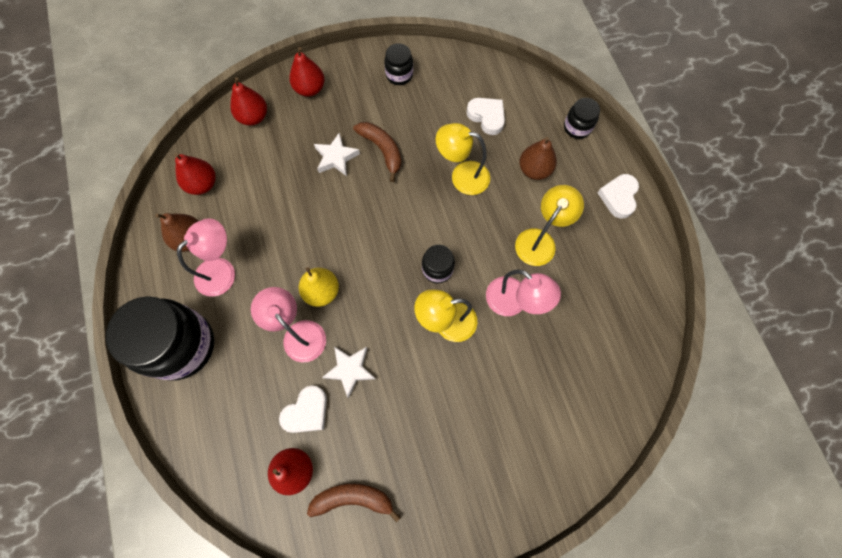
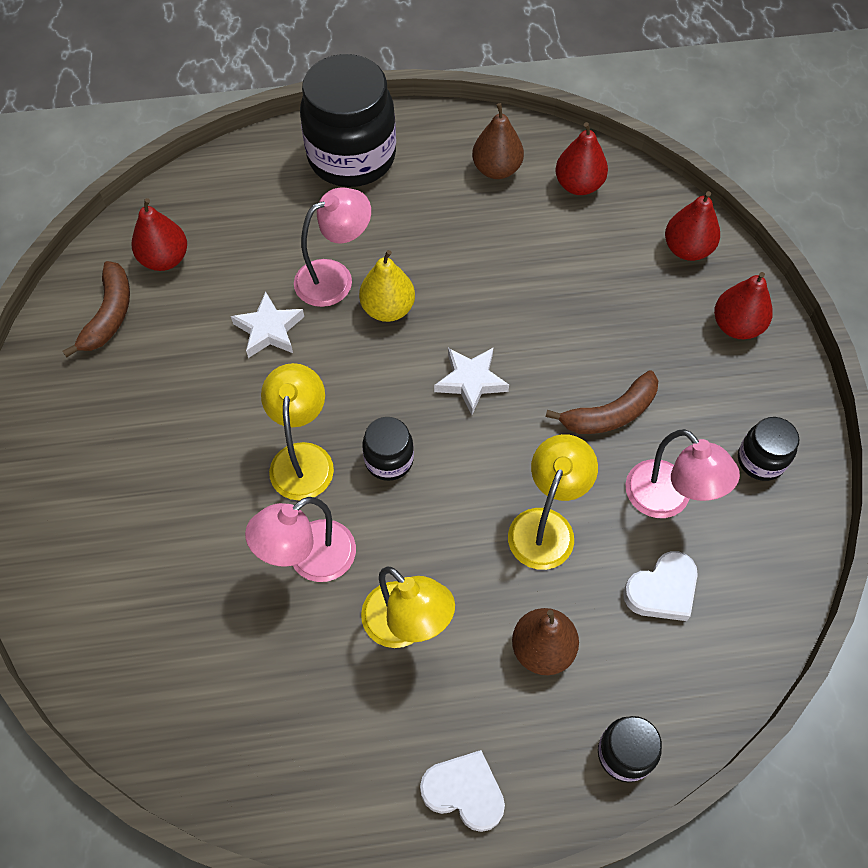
camera: 100 degrees right, 10 degrees down
(222, 270) = (444, 201): pink lamp -> pink lamp (667, 500)
(307, 412) = (230, 277): white heart -> none
(336, 157) = (603, 348): white star -> white star (471, 381)

